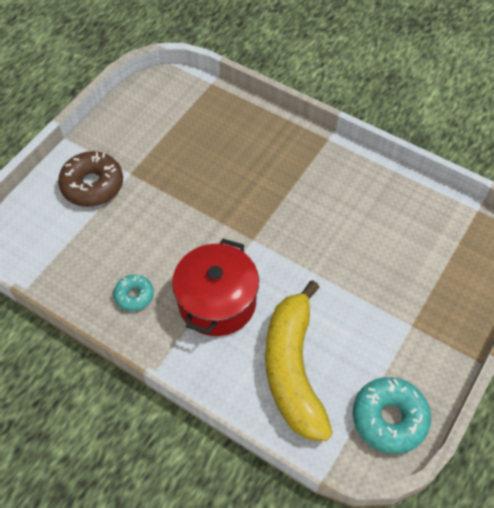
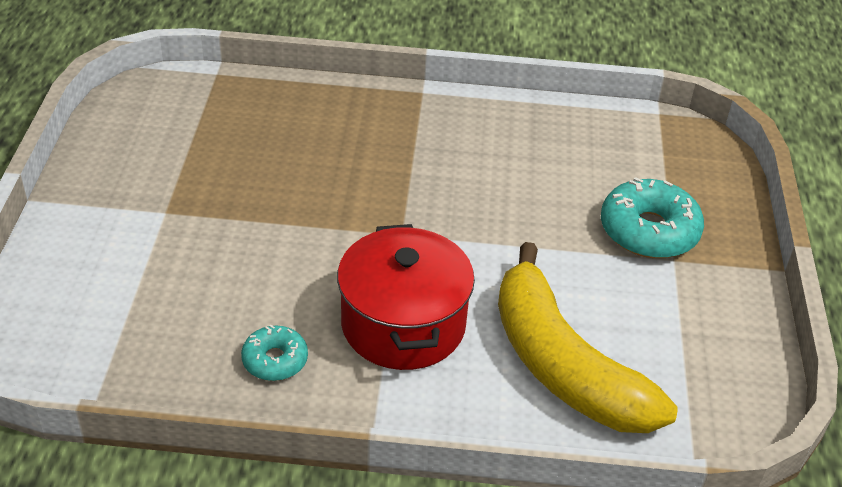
camera: 30 degrees left, 15 degrees down
(92, 185) = (115, 244): brown donut -> none
(389, 418) = (724, 373): turquoise donut -> turquoise donut (649, 231)

